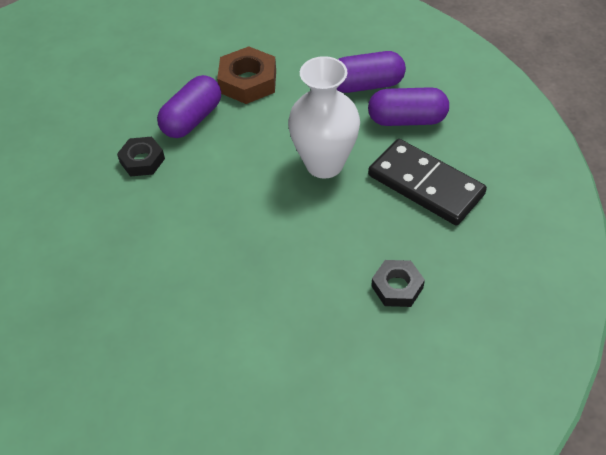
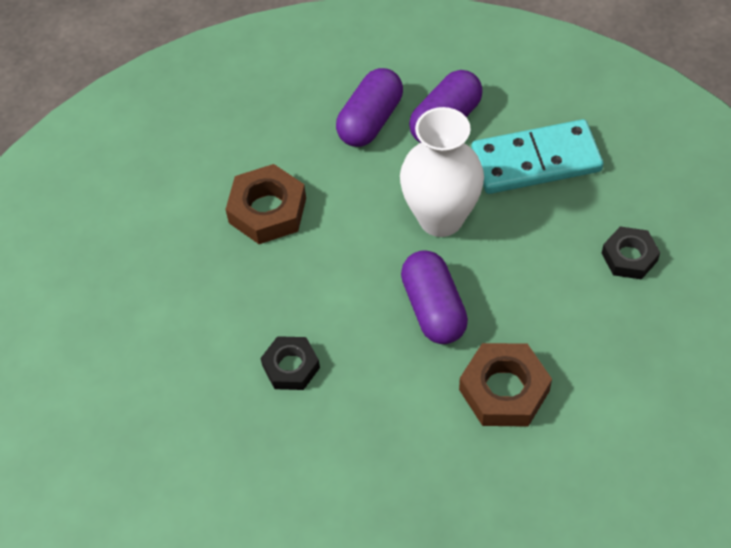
camera: 50 degrees left, 5 degrees up
(192, 119) = (274, 289): purple capsule -> purple capsule (433, 308)
(215, 279) = (504, 390): none -> brown nut
(426, 185) = (536, 160): black domino -> turquoise domino

